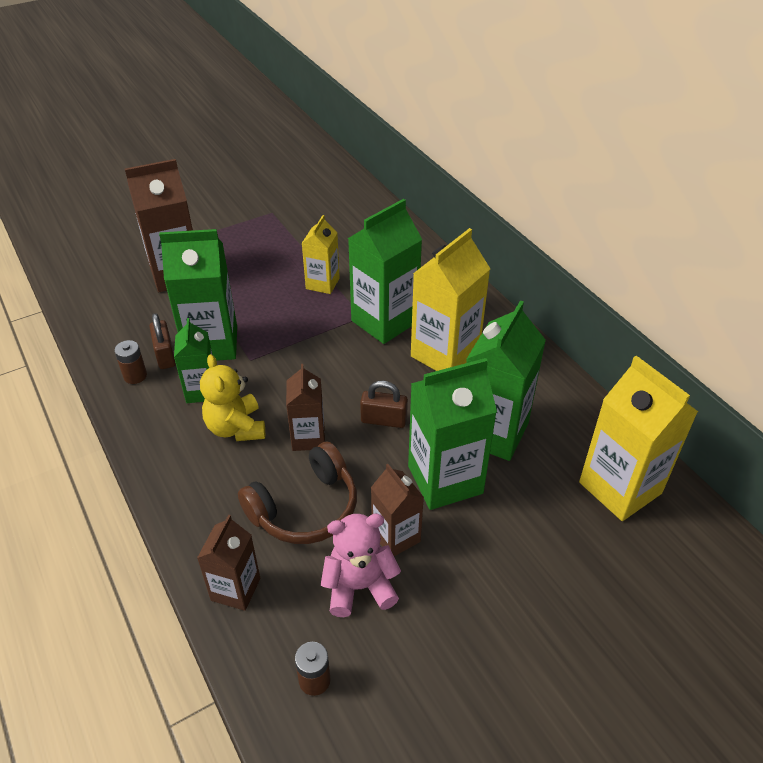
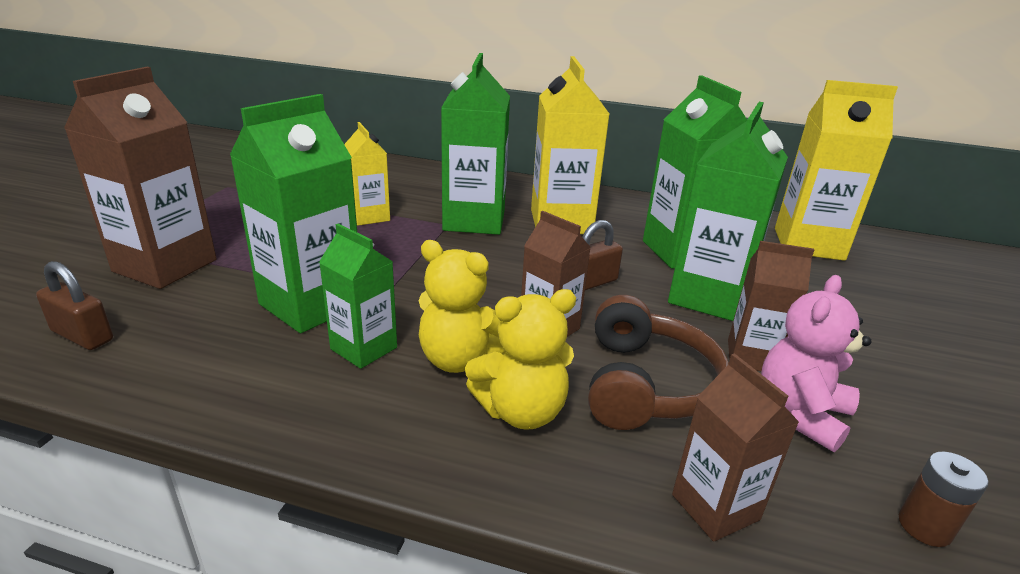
camera: 45 degrees left, 15 degrees down
(135, 376) = (241, 378): brown battery -> none
(165, 355) = (259, 339): brown padlock -> brown padlock (82, 336)
(223, 478) = (521, 411): none -> yellow teddy bear

